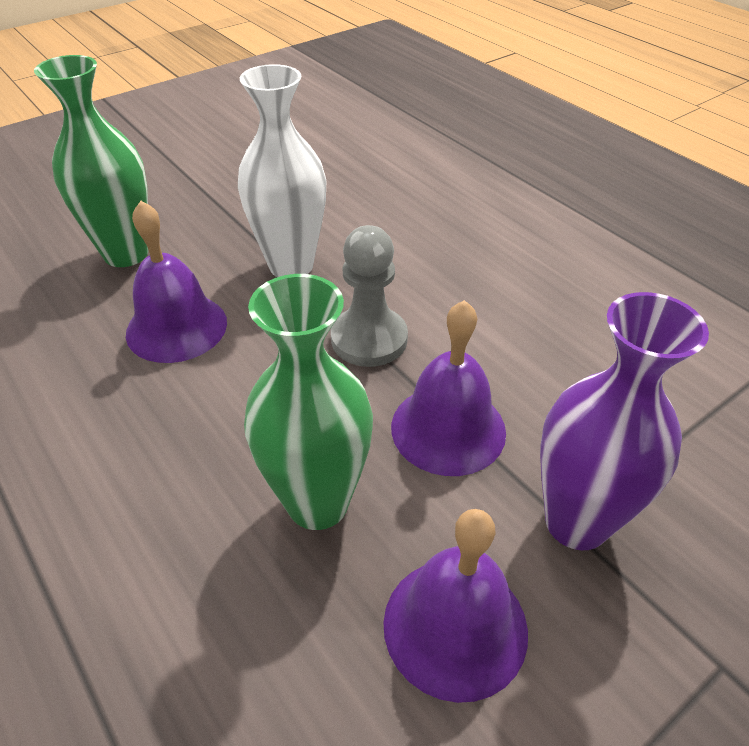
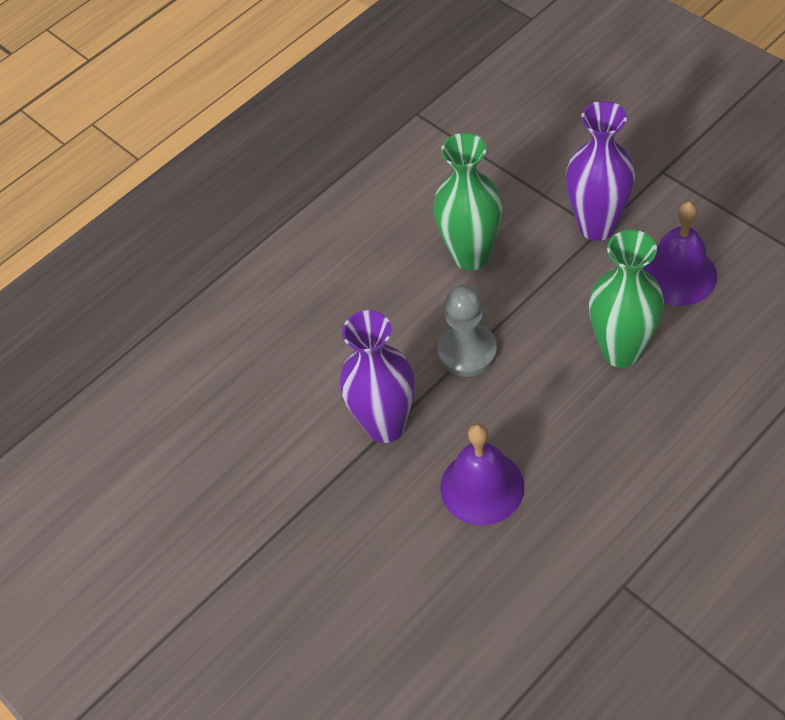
camera: 90 degrees left, 10 degrees up
(126, 254) = (390, 567): green vase -> green vase (471, 256)
(291, 265) = (385, 425): white vase -> purple vase
(448, 428) = (543, 293): purple bell -> none

